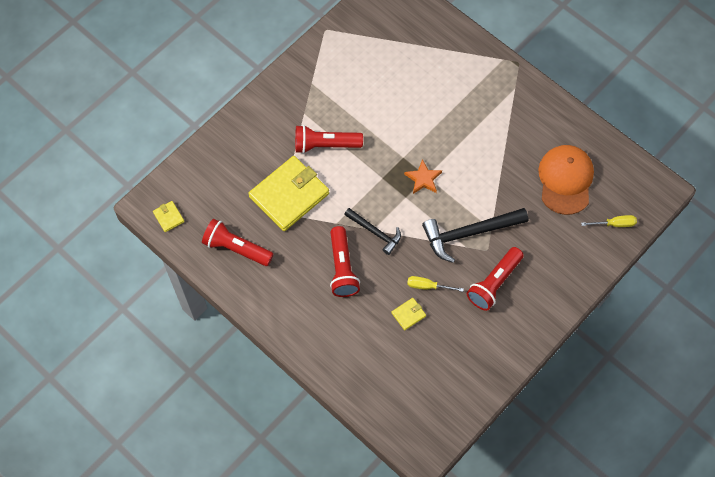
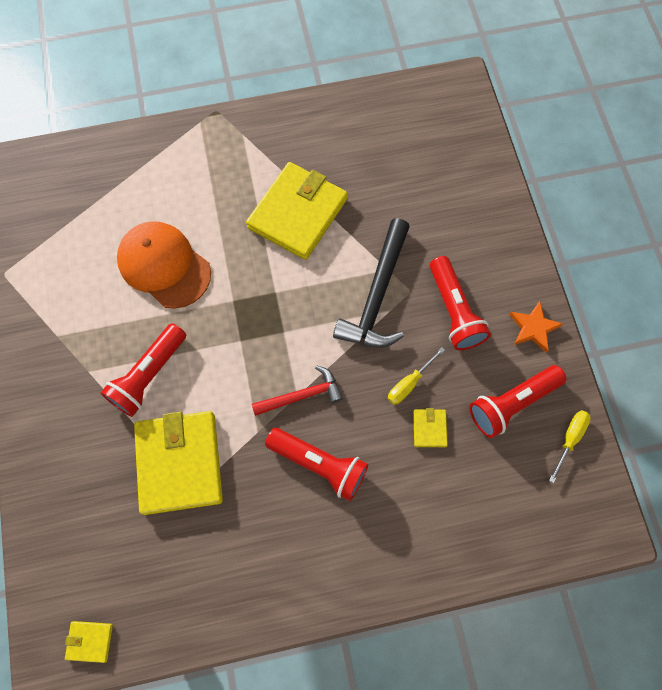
camera: 55 degrees left, 5 degrees up
(236, 248) = (200, 579): red flashlight -> red flashlight (512, 403)
(375, 232) = (302, 395): black hammer -> red hammer
(423, 179) = (276, 297): orange star -> orange star (533, 328)
(487, 154) = (297, 213): none -> yellow wallet
(565, 180) = (385, 160): orange cap -> orange cap (164, 266)
(614, 224) = (468, 150): yellow screwdriver -> yellow screwdriver (569, 439)

